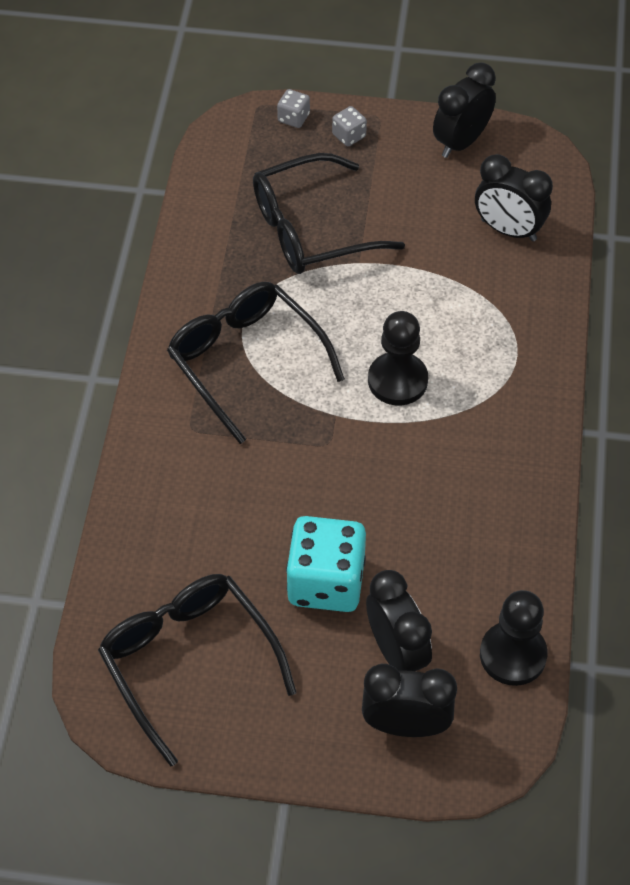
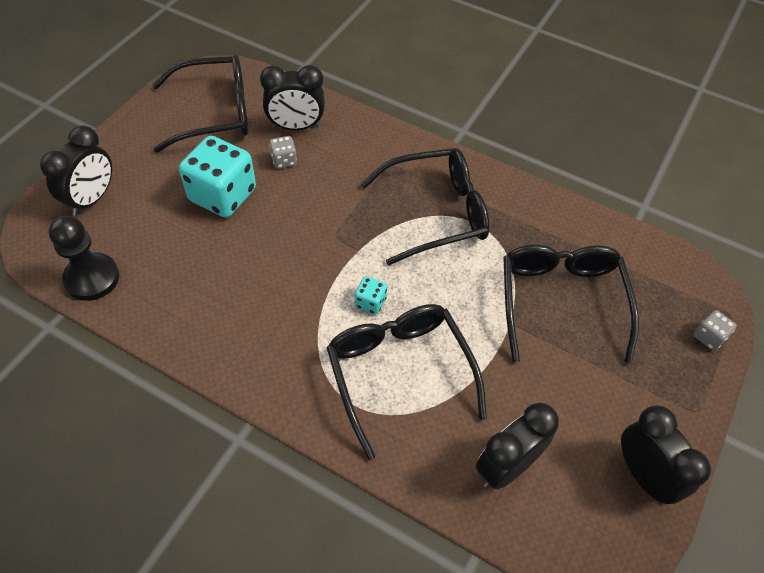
camera: 110 degrees right, 0 degrees up
(349, 136) = (675, 374): grey dice -> grey dice (284, 160)
(397, 380) = (370, 302): black pawn -> turquoise dice
(397, 651) = (145, 214): black clock -> black clock (296, 127)
(464, 331) = (399, 373): none -> black glasses

